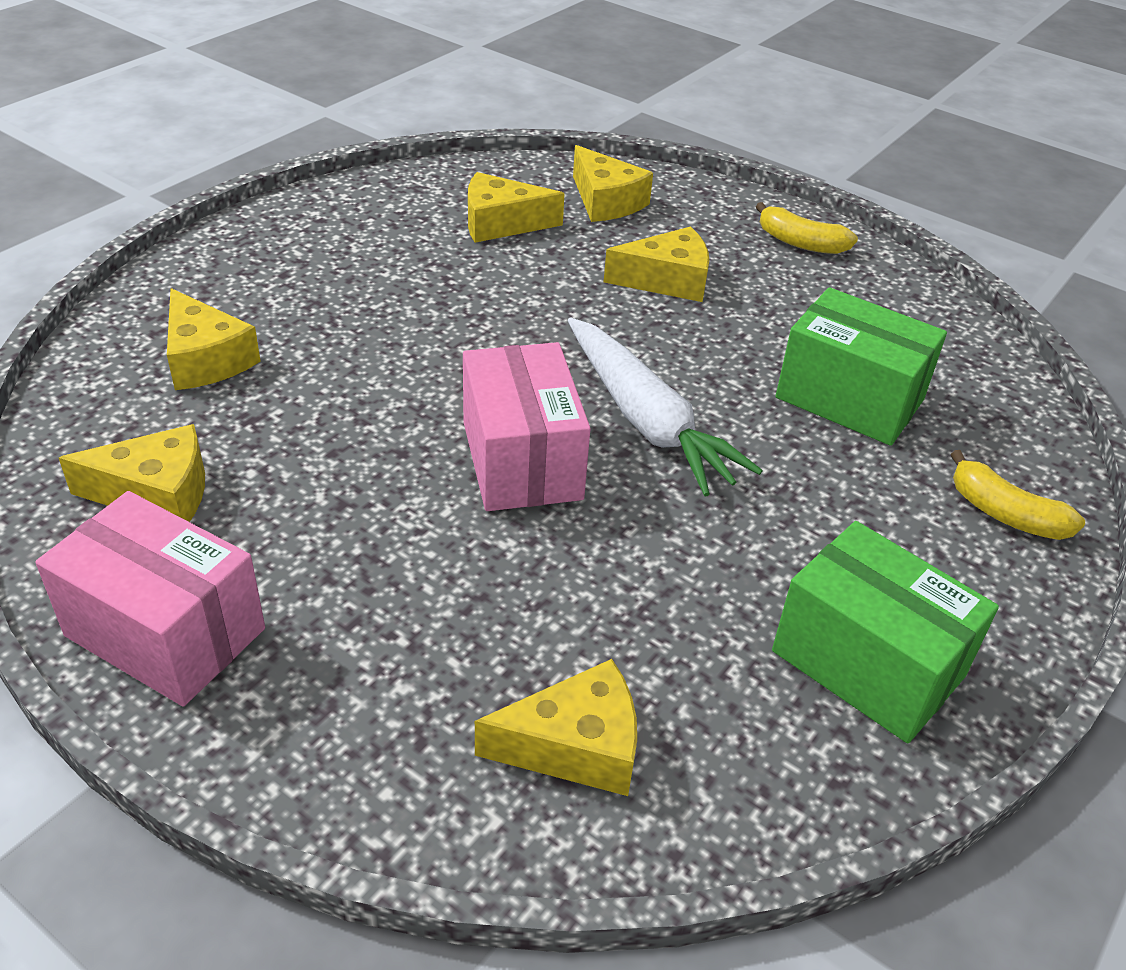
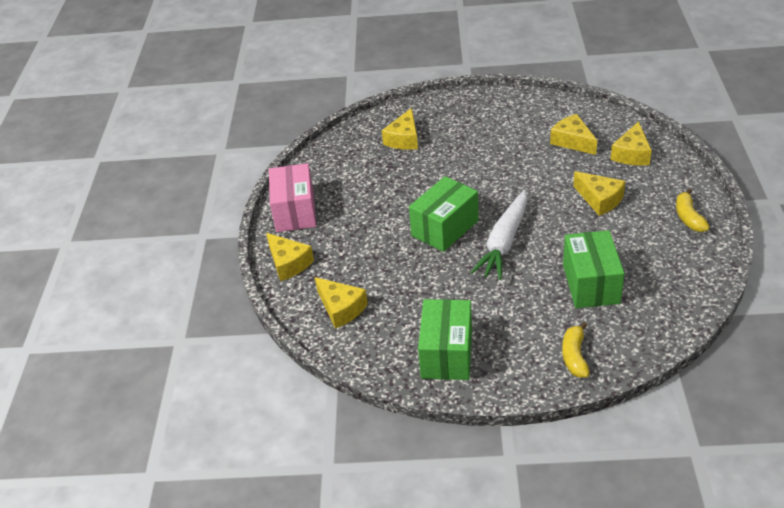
camera: 60 degrees right, 0 degrees up
(157, 493) = (339, 173): yellow cheese -> yellow cheese (288, 263)
(521, 460) = (445, 228): pink box -> green box

